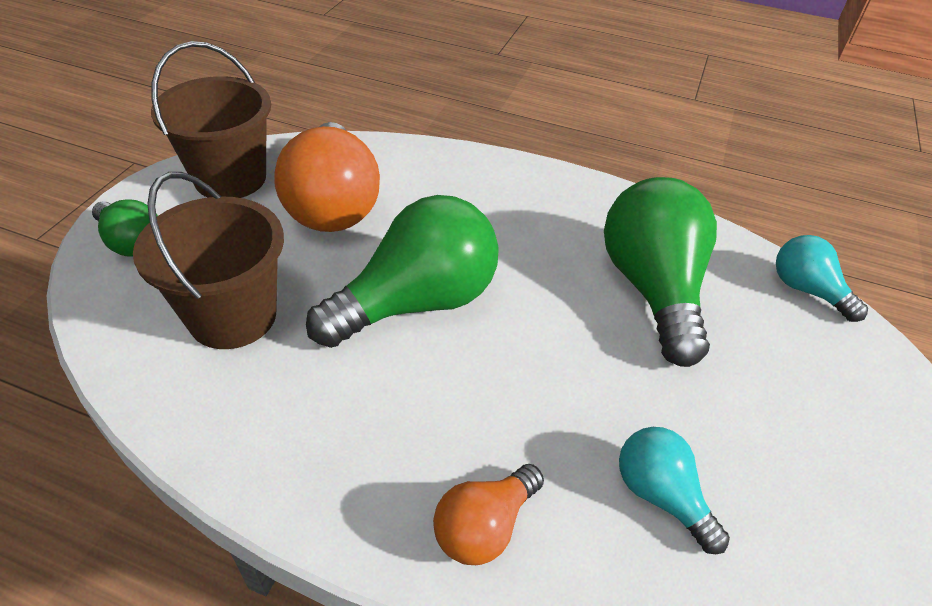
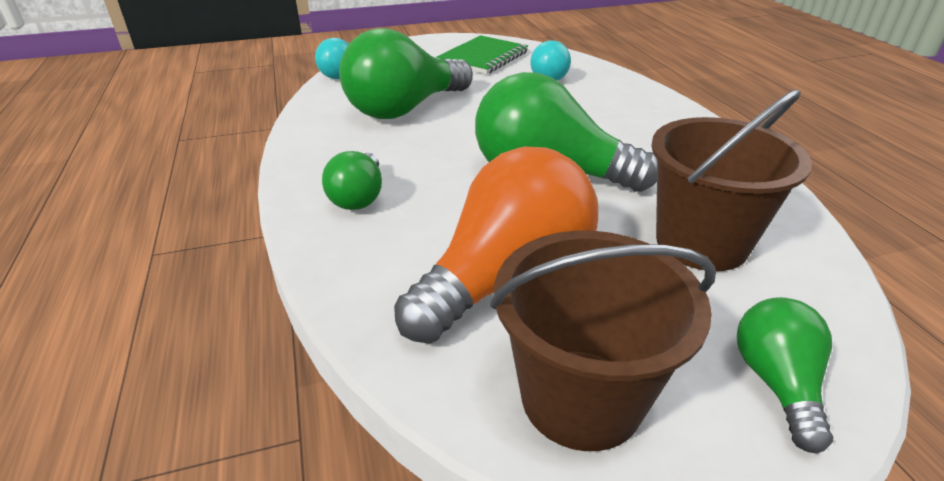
camera: 125 degrees left, 10 degrees down
(484, 526) = (639, 103): orange light bulb -> none
(499, 191) = (359, 197): none -> green light bulb
(804, 469) = (483, 58): none -> green notebook

